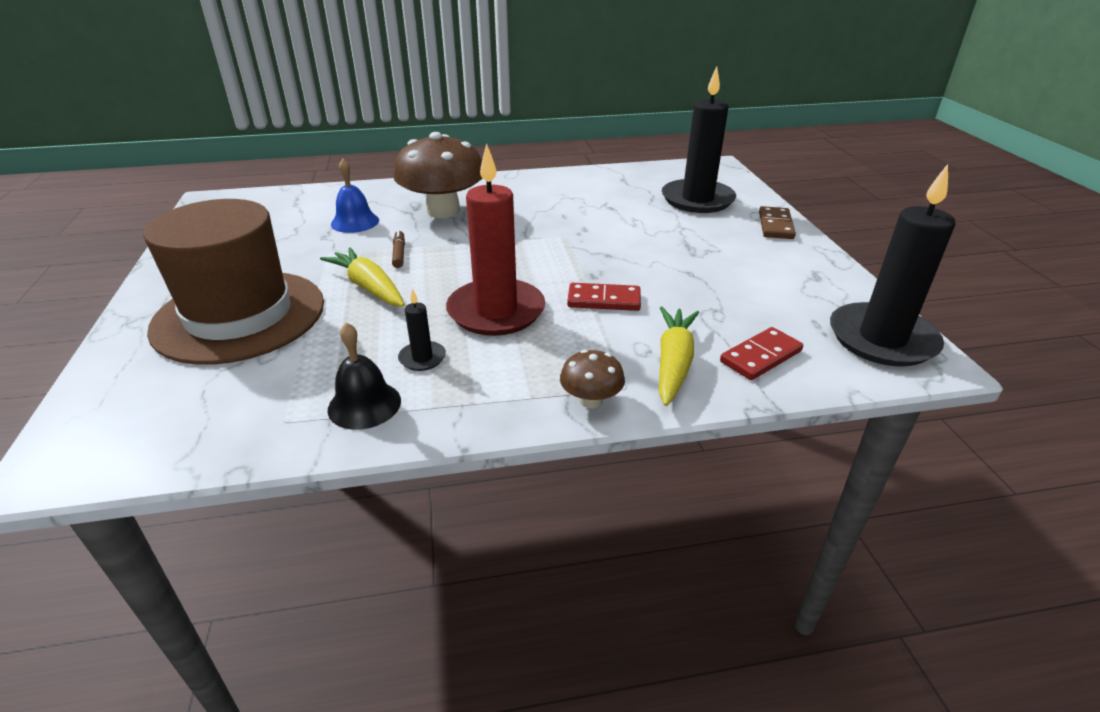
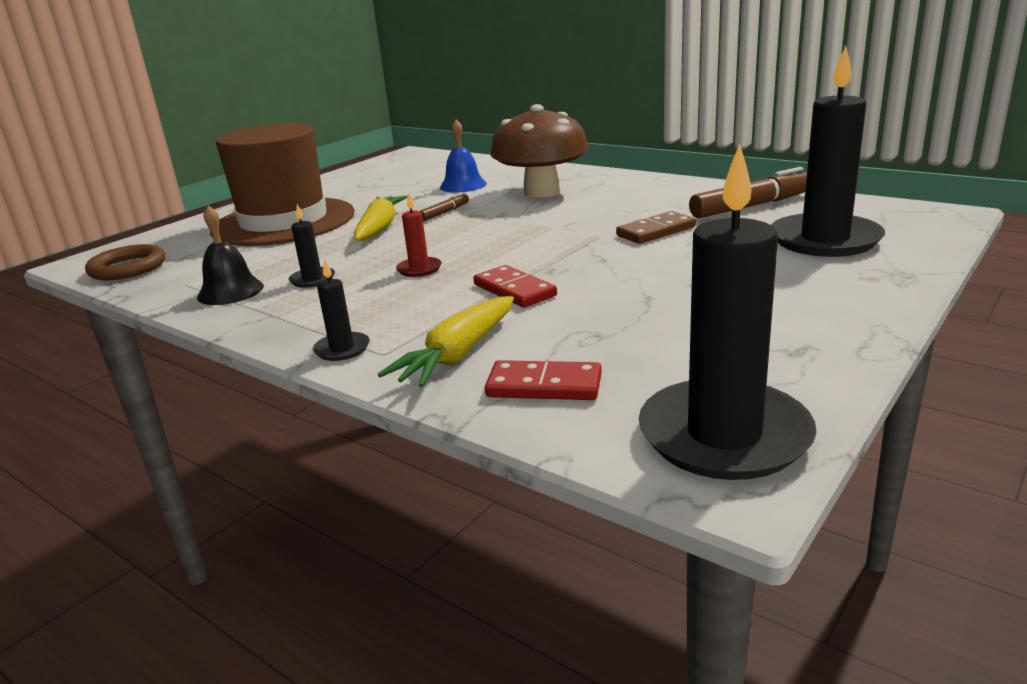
camera: 50 degrees right, 10 degrees down
(154, 440) = (128, 268): none -> brown ring
(496, 311) = (419, 269): red candle -> red candle, size x0.43
(591, 400) = (342, 349): brown mushroom -> black candle
(614, 185) = (752, 206): none -> brown marker
(673, 363) = (458, 354): yellow carrot -> yellow carrot turned 150 degrees clockwise
(775, 225) = (872, 289): brown domino -> brown domino (656, 231)

